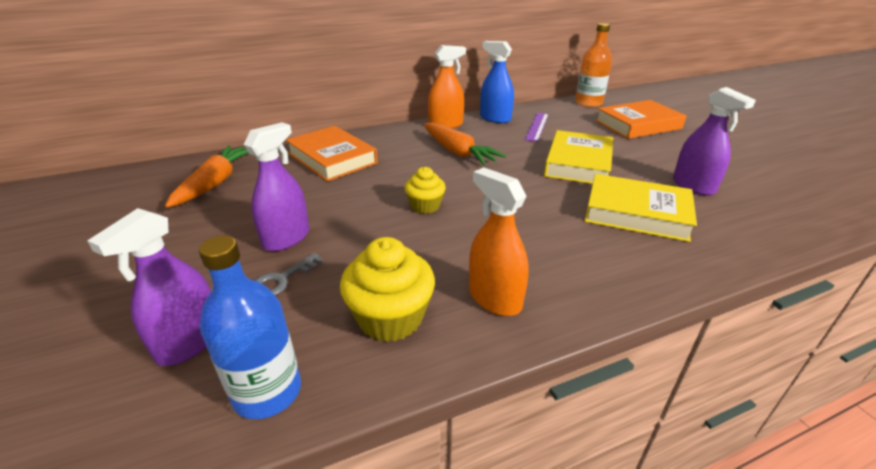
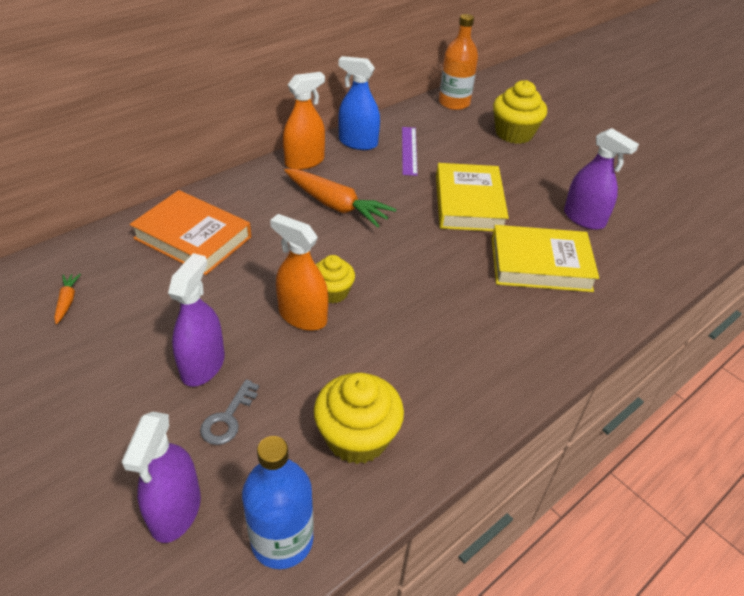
camera: 20 degrees left, 10 degrees up
(215, 183) = (67, 301): orange carrot -> orange carrot, size x0.45
(494, 298) = (443, 394): orange spray bottle -> orange spray bottle (302, 316)
(638, 125) = (514, 133): orange book -> yellow cupcake

